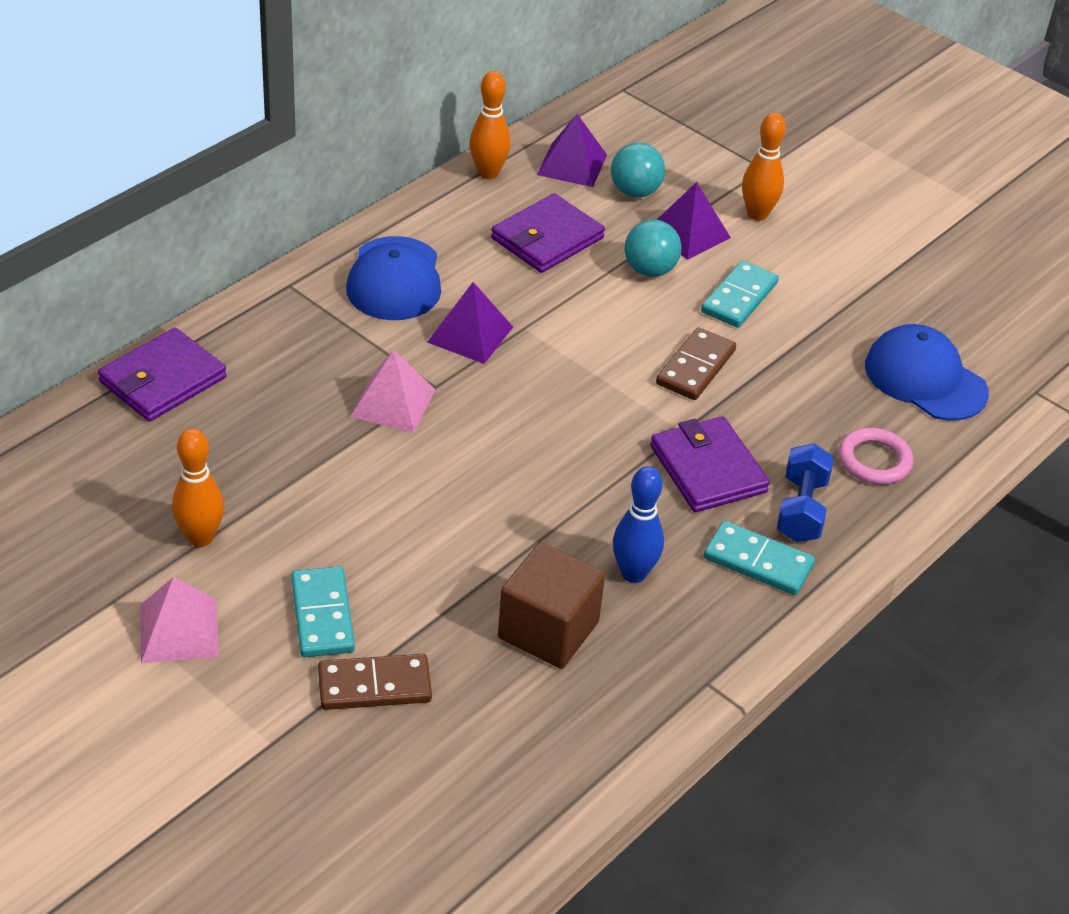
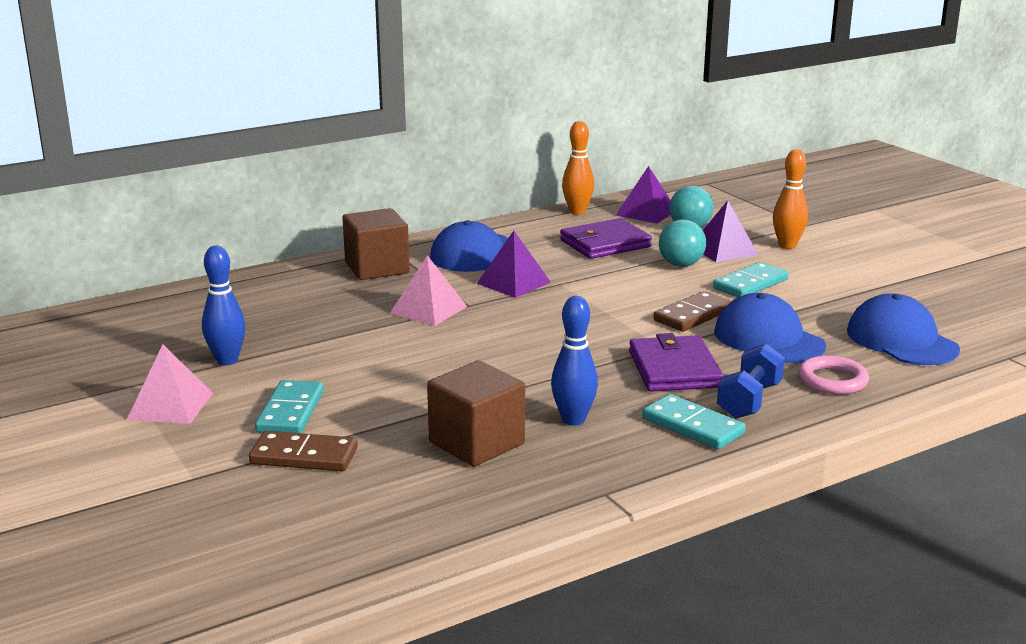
camera: 20 degrees right, 20 degrees down
(163, 380) = (262, 283): purple wallet -> none
(200, 537) = (227, 360): orange bowling pin -> blue bowling pin
(292, 328) = (377, 268): none -> brown cube
(789, 398) = (768, 339): none -> blue cap

